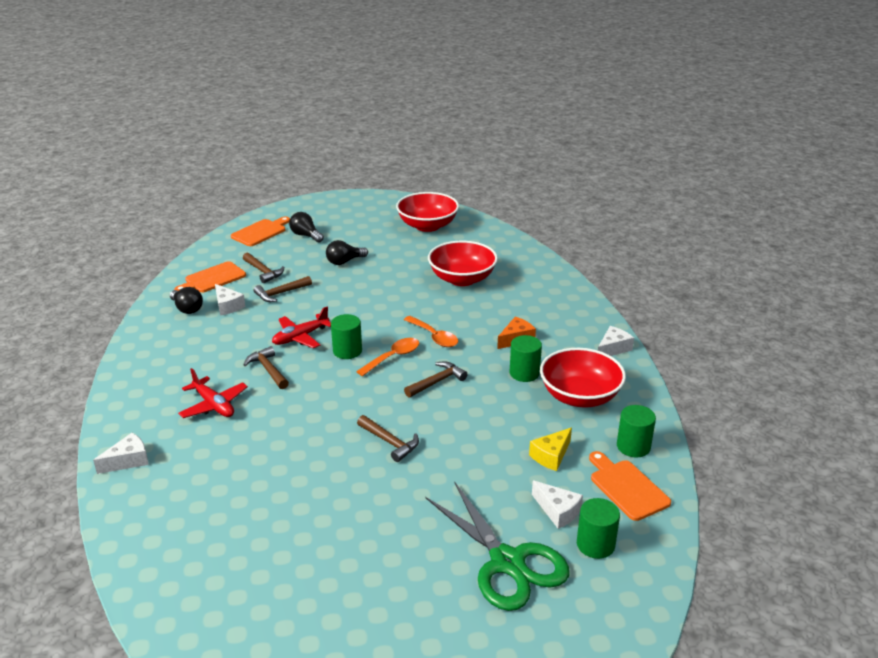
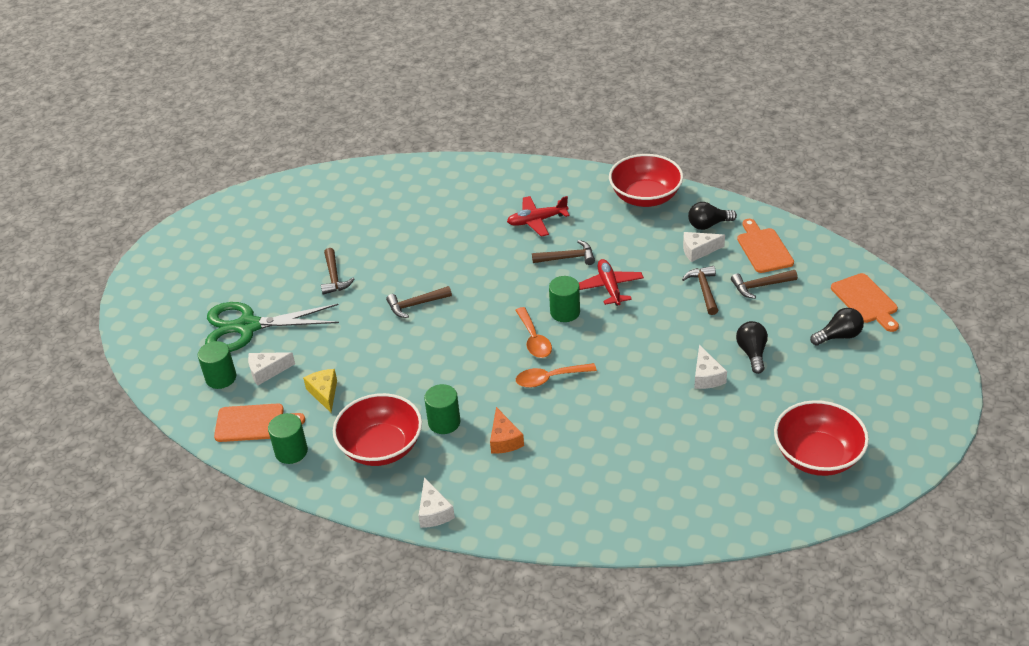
camera: 120 degrees right, 10 degrees up
(128, 461) = (497, 174): white cheese -> white cheese (706, 376)
(437, 381) = (475, 357): brown hammer -> brown hammer (334, 277)
(462, 279) = (655, 441): red bowl -> red bowl (645, 197)

